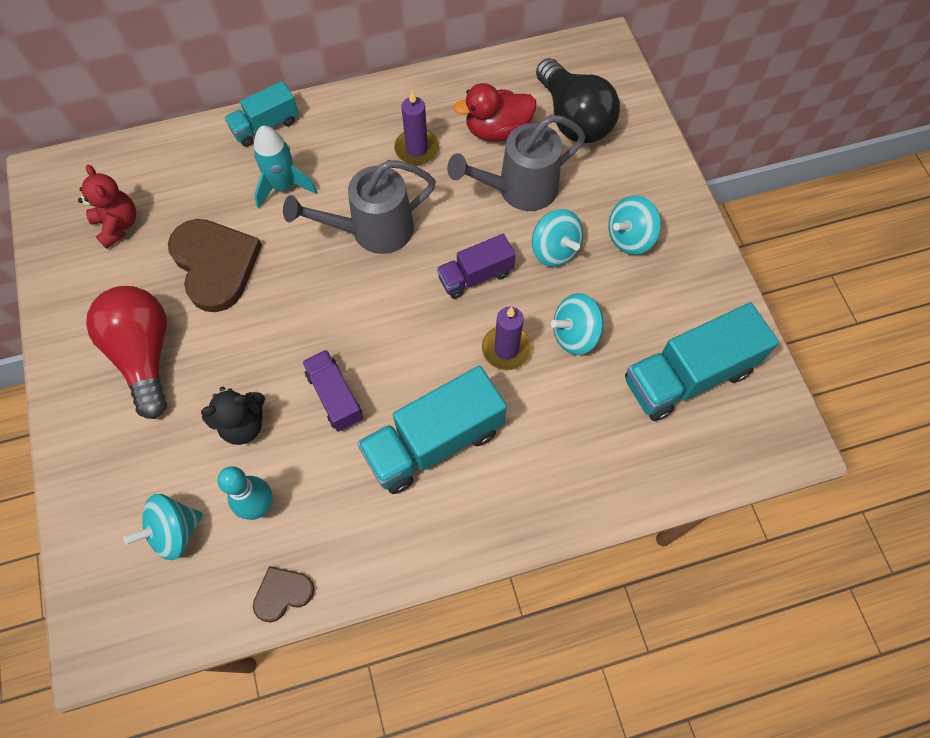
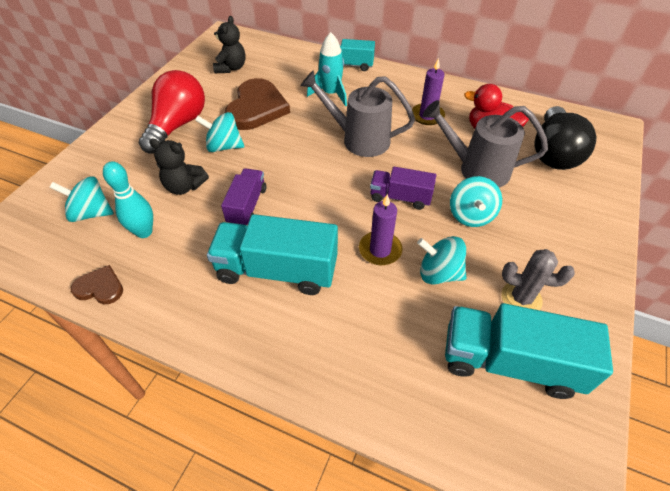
camera: 40 degrees right, 15 degrees down
(118, 225) = (231, 68): red teddy bear -> black teddy bear
(630, 238) = (538, 241): turquoise spinning top -> turquoise spinning top (224, 146)
(656, 309) = (521, 298): none -> grey cactus

